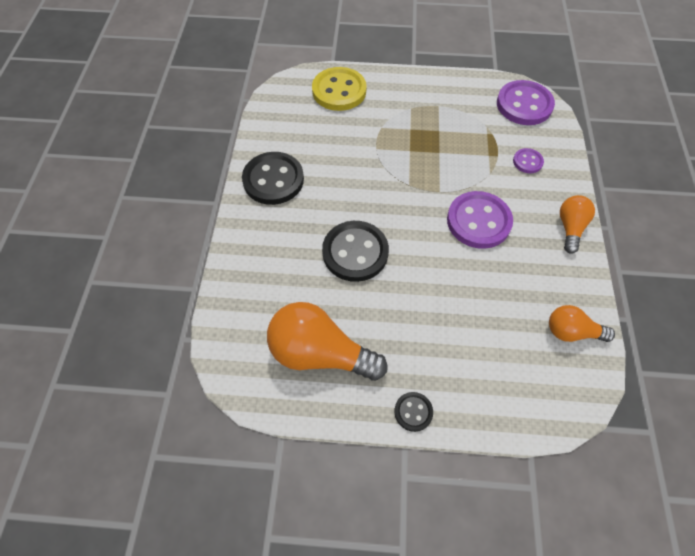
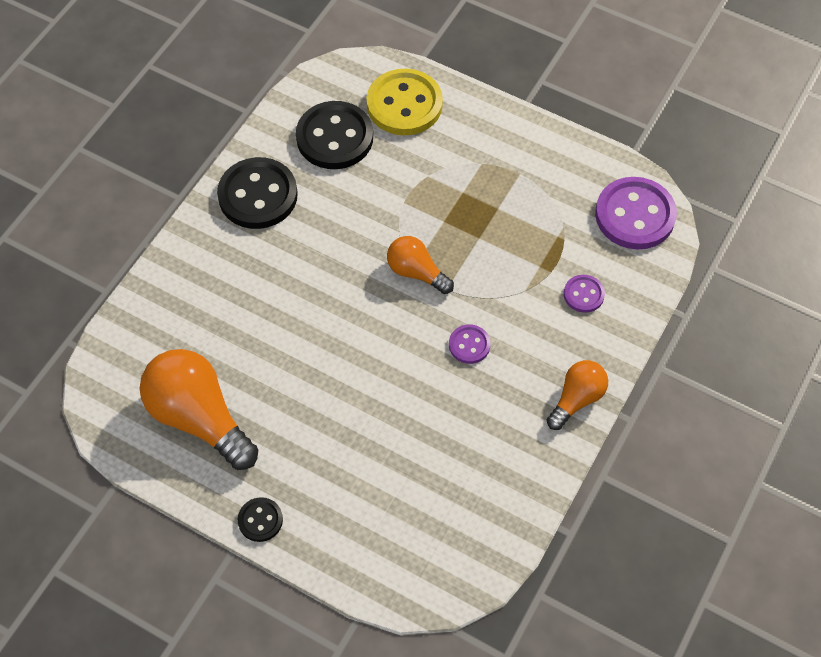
camera: 25 degrees right, 0 degrees up
(355, 252) = (301, 322): black button -> black button (334, 137)
(478, 221) = (469, 345): purple button -> purple button, size x0.49
(571, 332) = (489, 516): orange light bulb -> orange light bulb (416, 272)

